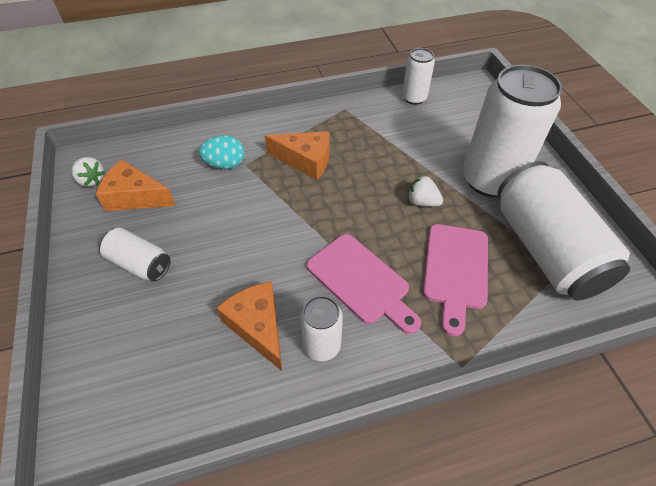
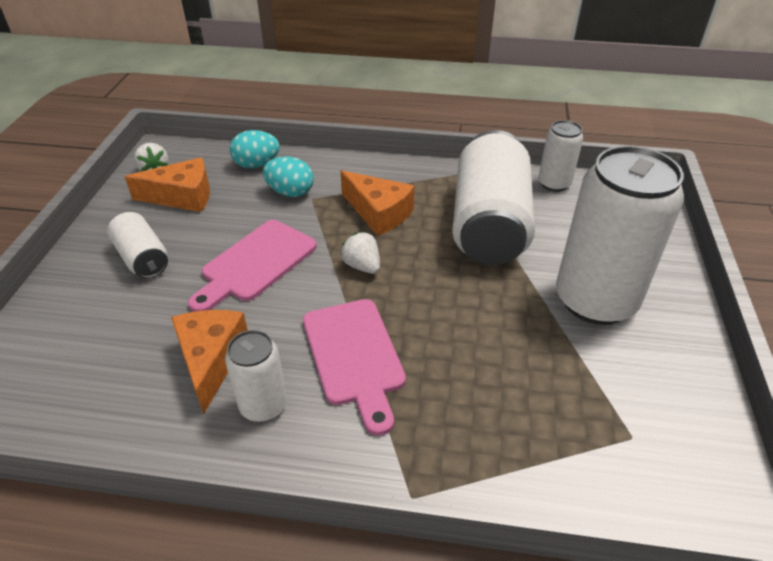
camera: 25 degrees right, 10 degrees down
(135, 197) = (182, 197): orange cheese -> orange cheese turned 135 degrees clockwise
(180, 148) = (256, 164): none -> turquoise egg
(422, 202) = (487, 297): white strawberry -> white strawberry (362, 266)
(455, 270) = (478, 386): pink cutting board -> pink cutting board (255, 263)
(545, 249) = (620, 405): white can -> white can (489, 224)

